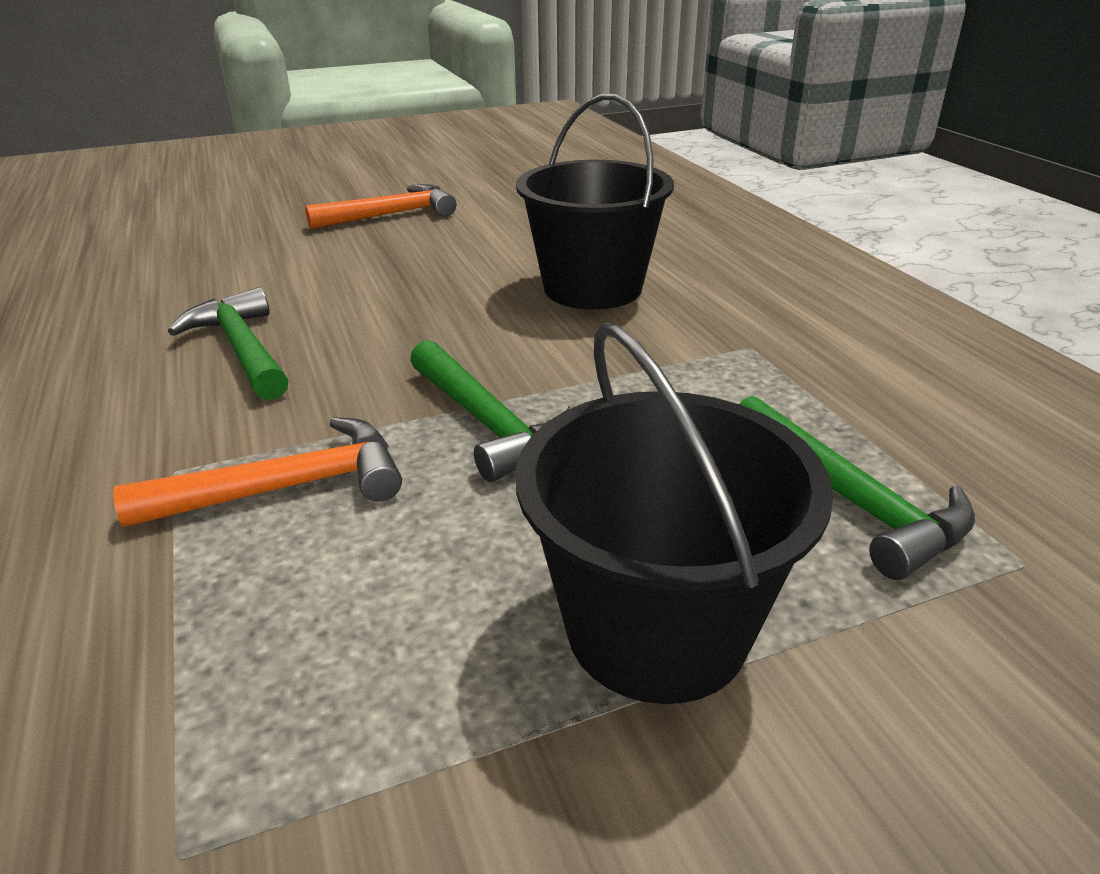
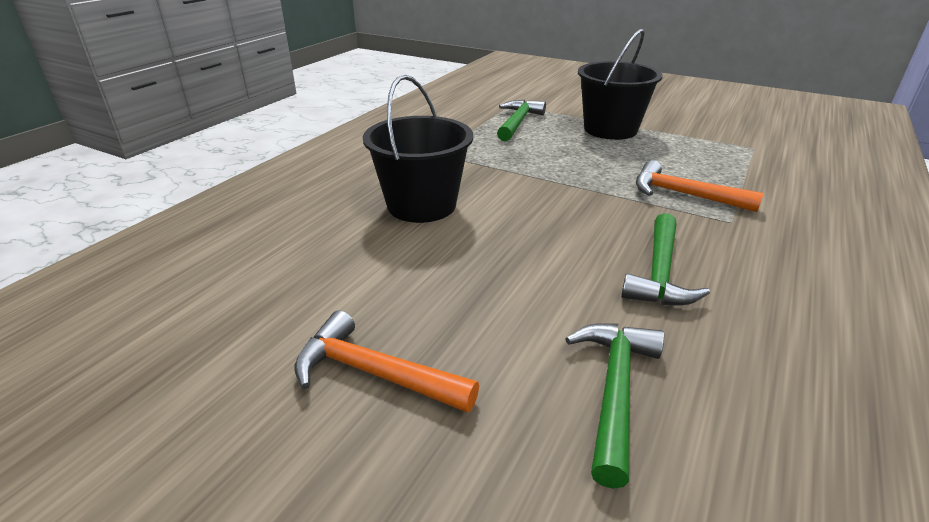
camera: 130 degrees left, 0 degrees up
(488, 423) = (581, 179): green hammer -> green hammer (614, 390)

